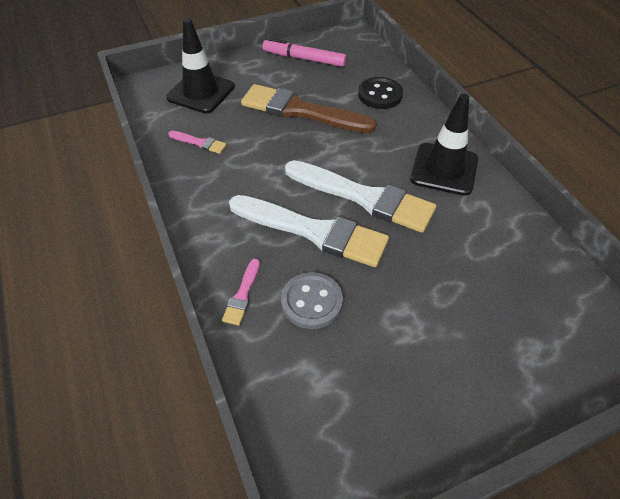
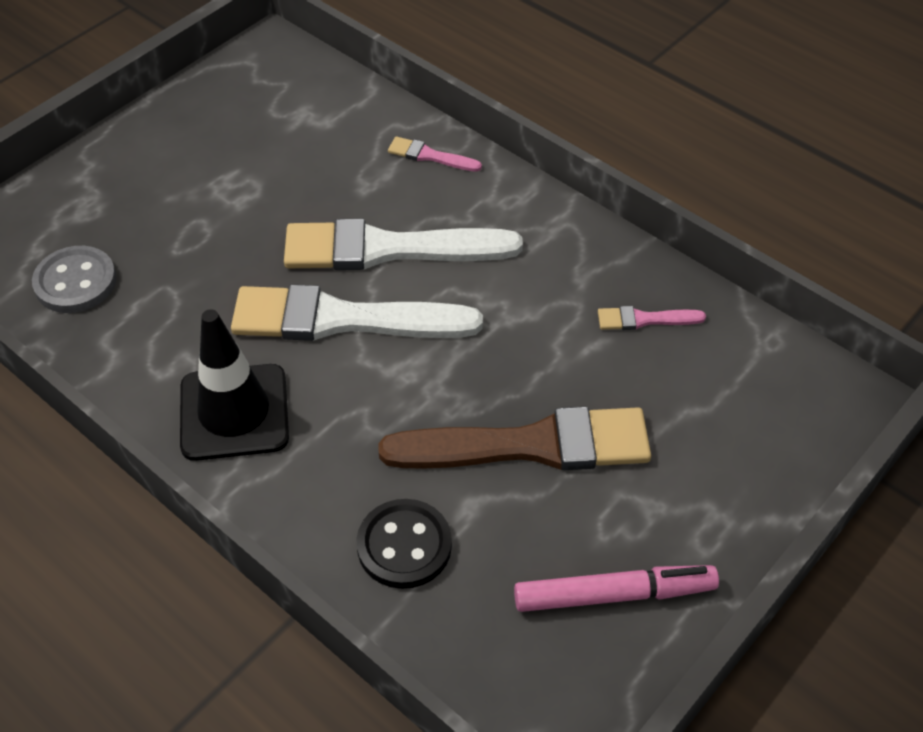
camera: 155 degrees right, 0 degrees up
(201, 92) = (736, 419): black traffic cone -> none
(242, 295) = (430, 156): pink brush -> pink brush turned 60 degrees counterclockwise
(311, 302) = (348, 174): grey button -> grey button (75, 282)

